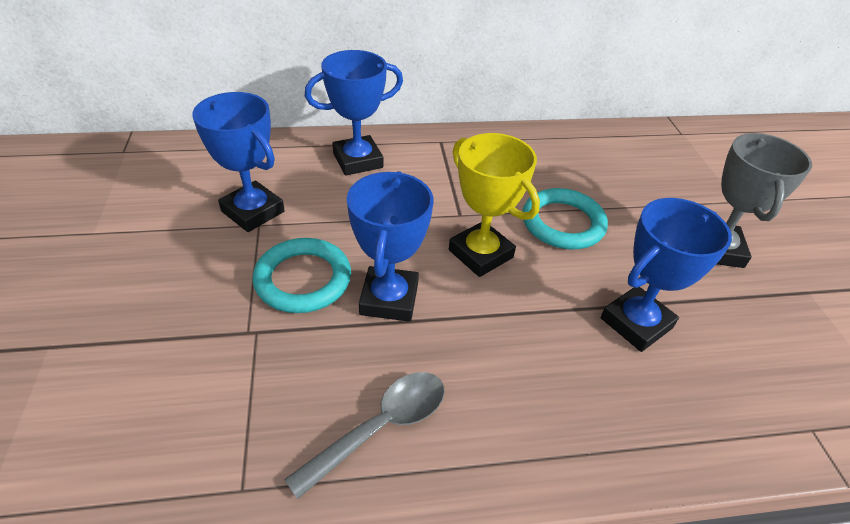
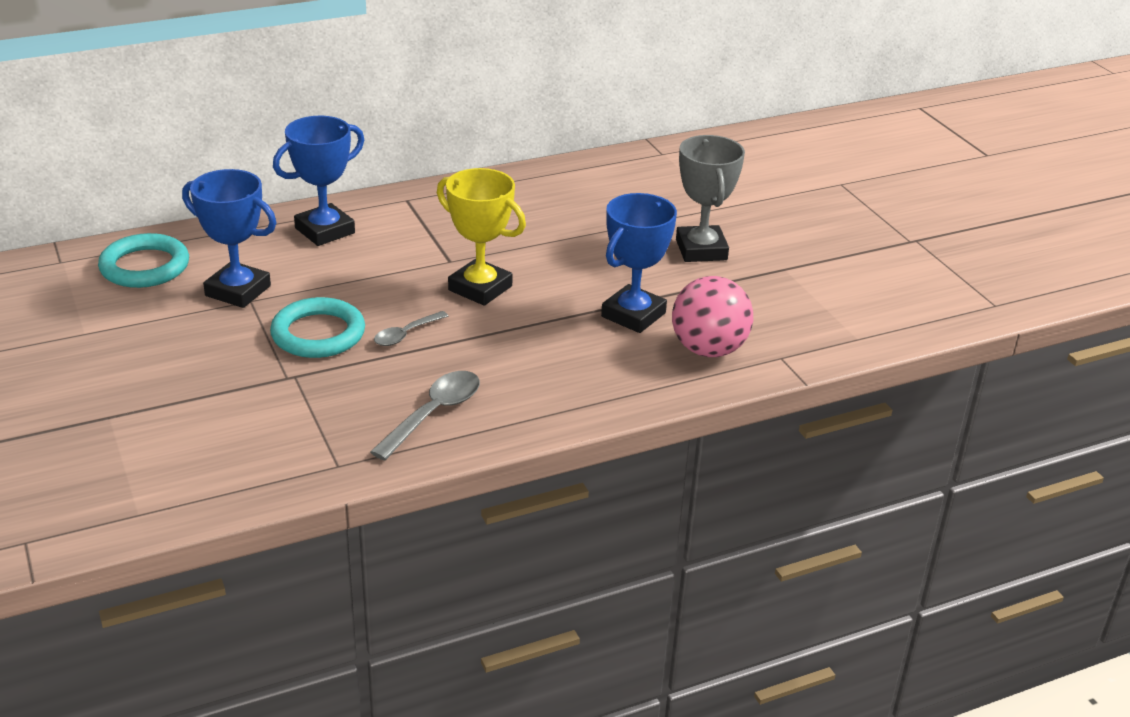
camera: 15 degrees left, 10 degrees down
(389, 299) = (406, 334): blue trophy -> grey spoon
(563, 223) = (553, 252): turquoise ring -> turquoise ring (145, 267)
(721, 396) = (708, 349): none -> pink ball

